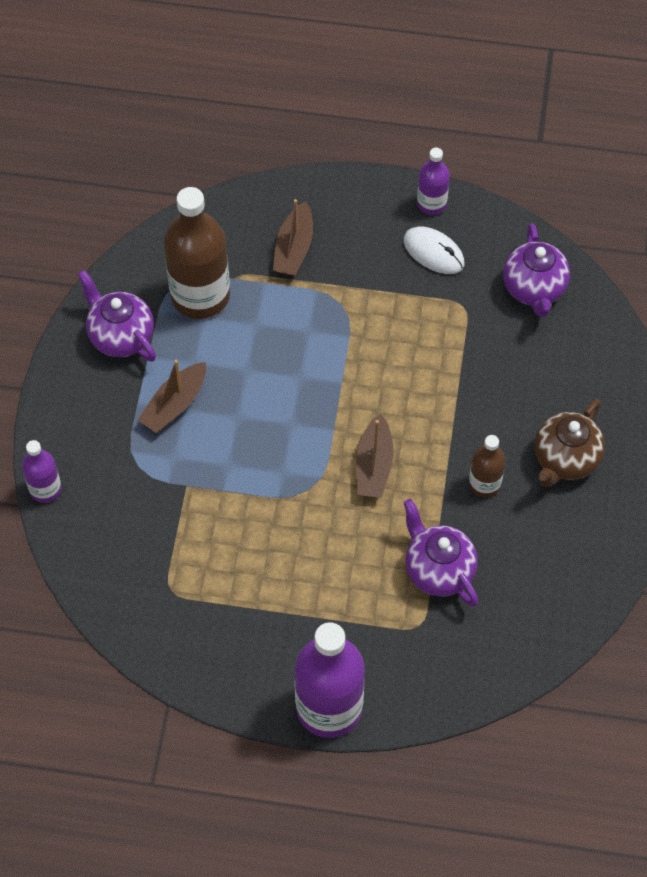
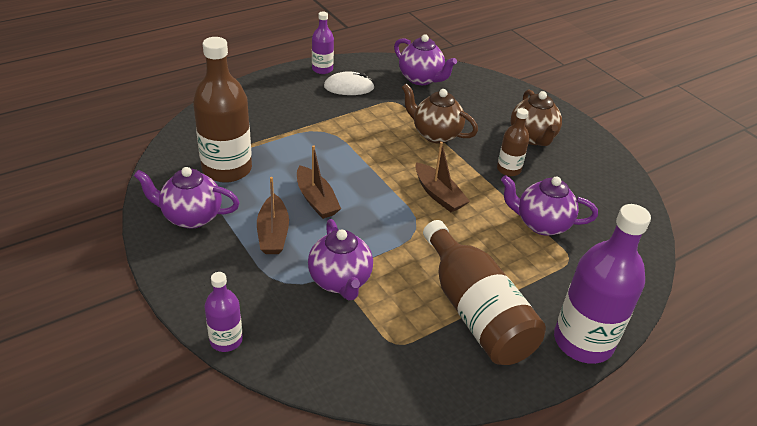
camera: 45 degrees left, 20 degrees down
(184, 497) = (340, 281): none -> purple teapot
(268, 611) = (475, 311): none -> brown bottle
(294, 248) = (264, 120): brown boat -> brown boat (316, 200)
(458, 384) = (435, 134): none -> brown teapot

